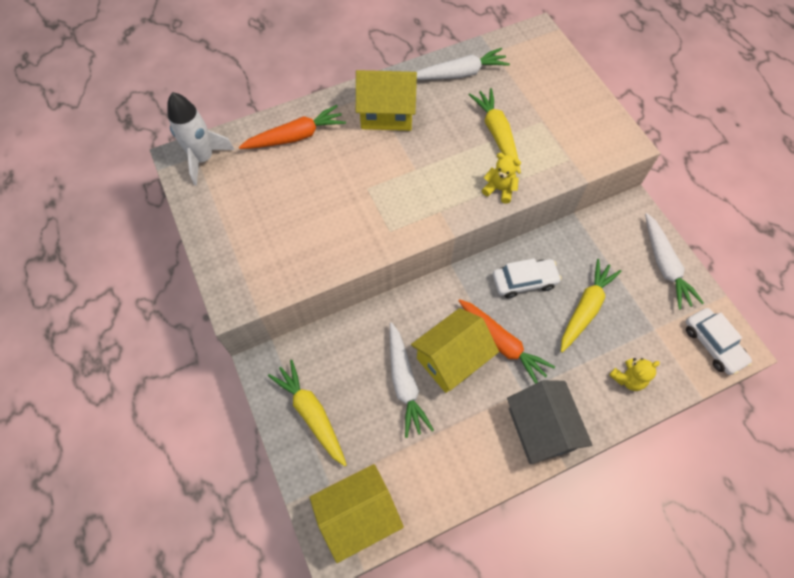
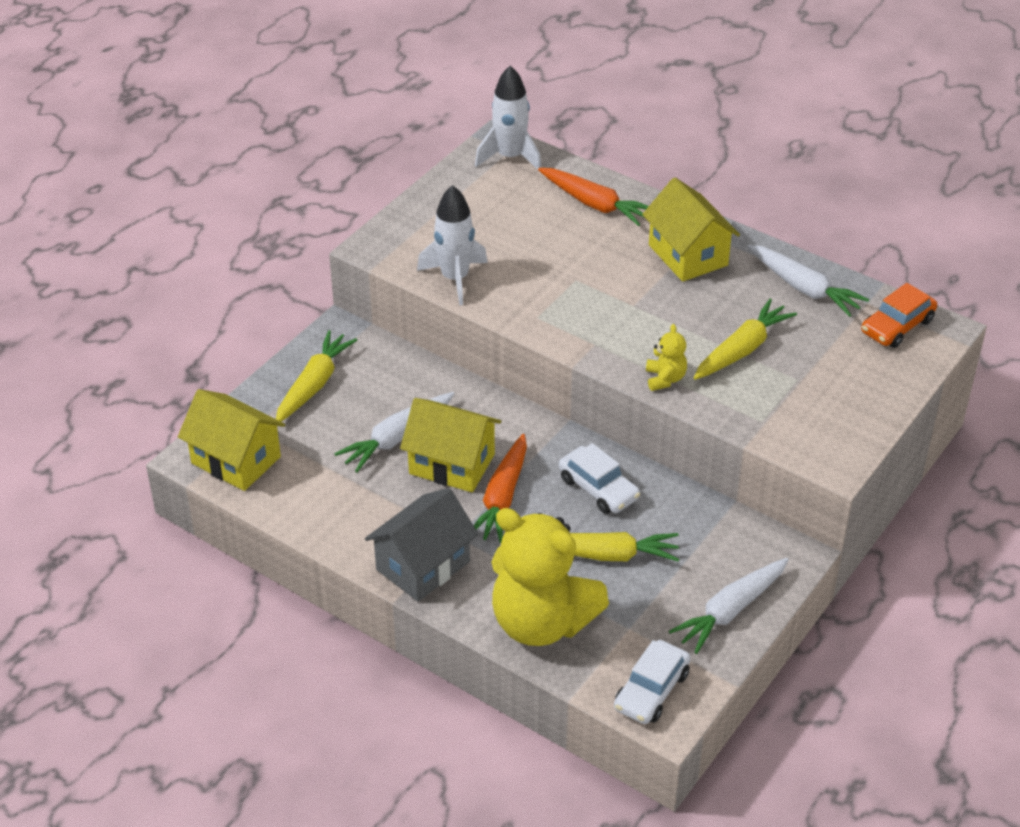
camera: 60 degrees right, 20 degrees down
(312, 262) = (455, 278): none -> white rocket
(523, 50) = (897, 326): none -> orange car
(628, 378) = (541, 622): yellow teddy bear -> yellow teddy bear, size x2.47

